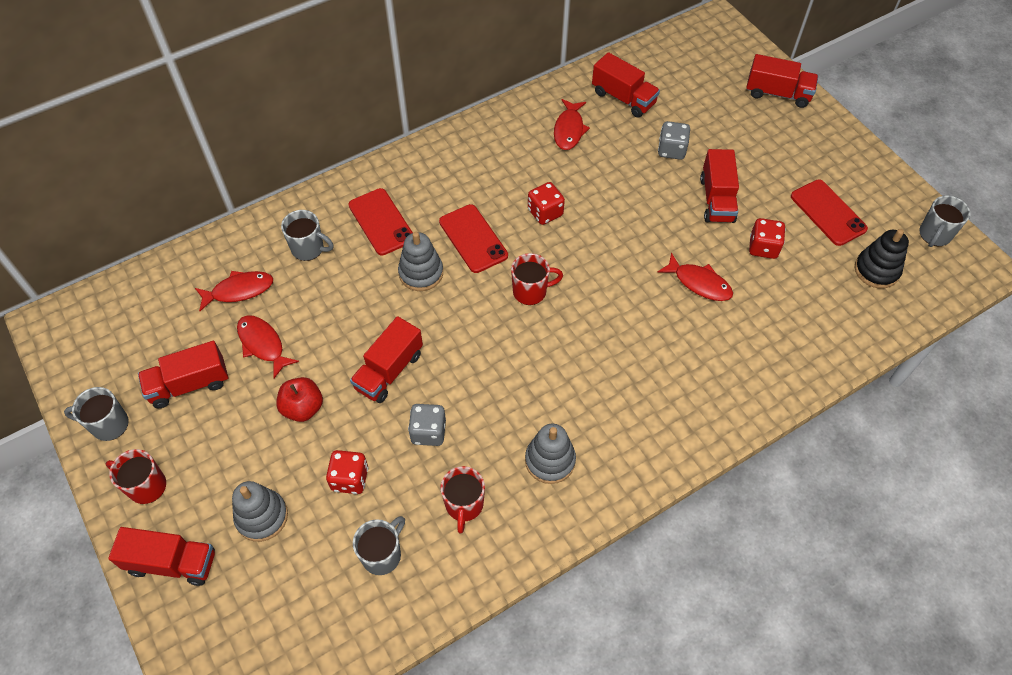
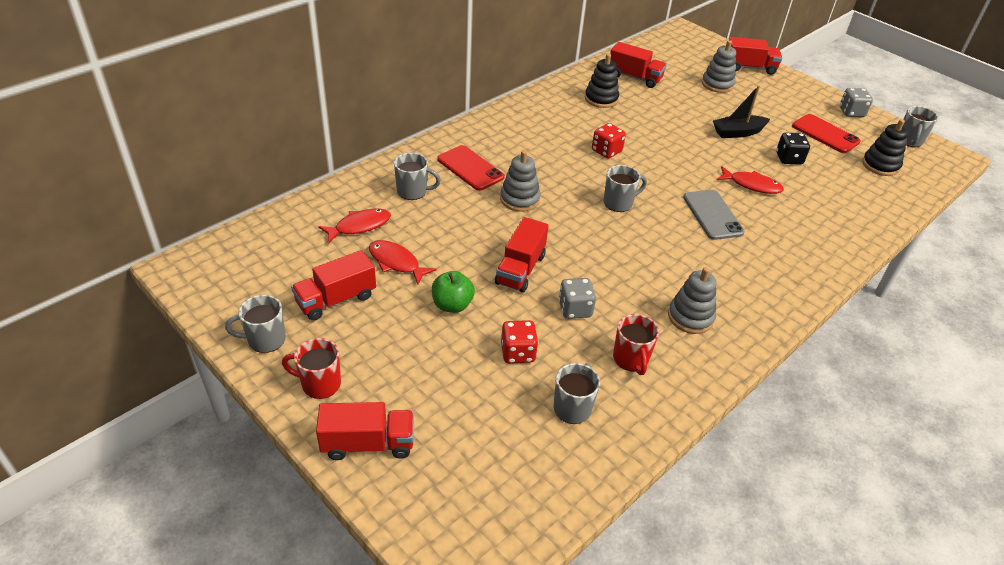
camera: 15 degrees left, 15 degrees down
(262, 516) = (445, 393): grey stacking toy -> grey stacking toy (717, 84)
(303, 408) = (452, 305): red apple -> green apple
(473, 239) = (554, 173): red phone -> none
(531, 291) = (619, 203): red mug -> grey mug
(569, 130) = (601, 99): red fish -> black stacking toy
(633, 322) = (712, 215): none -> grey phone
(671, 150) = (687, 105): grey dice -> grey dice (851, 112)
(717, 199) = (738, 132): red truck -> black boat
(763, 247) = (789, 159): red dice -> black dice

